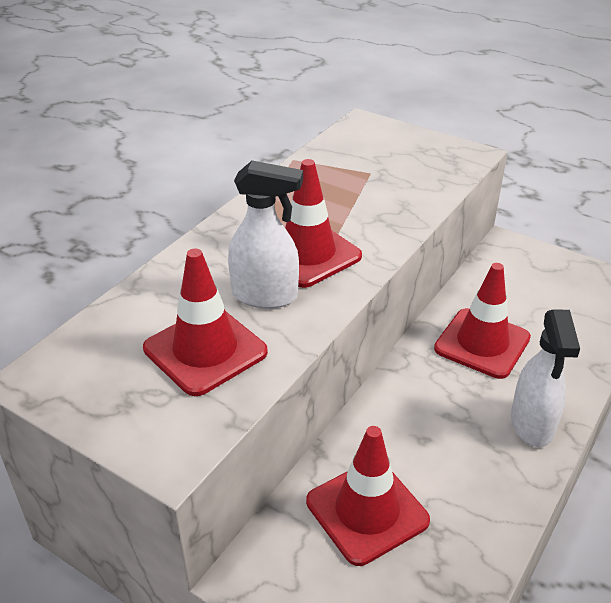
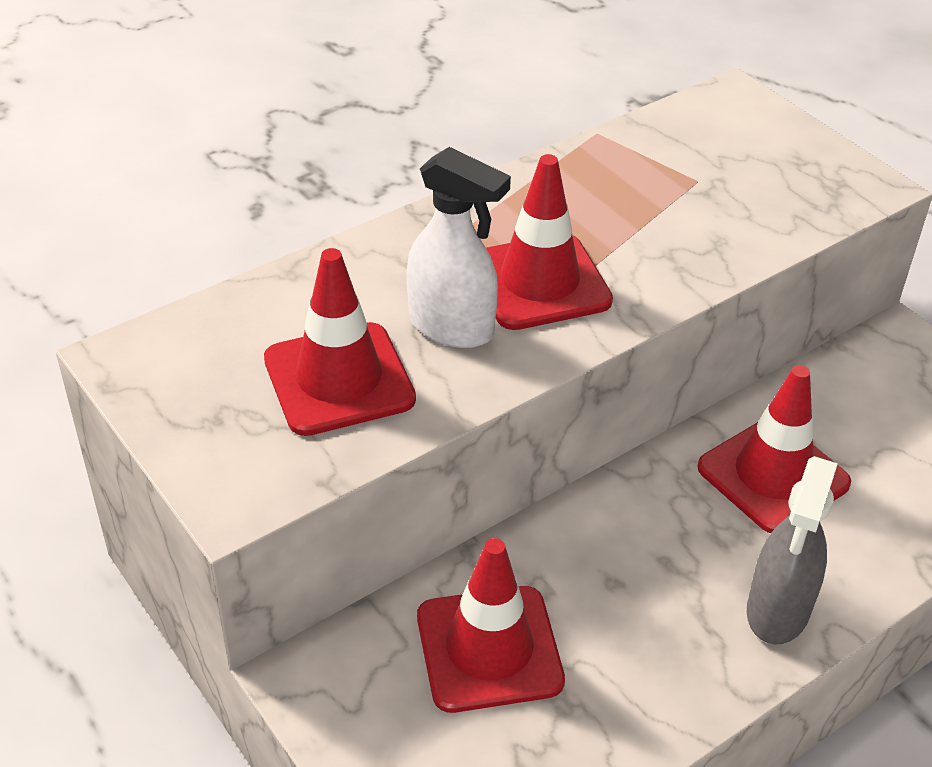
camera: 20 degrees right, 5 degrees up
(532, 425) = (778, 611): white spray bottle -> grey spray bottle

